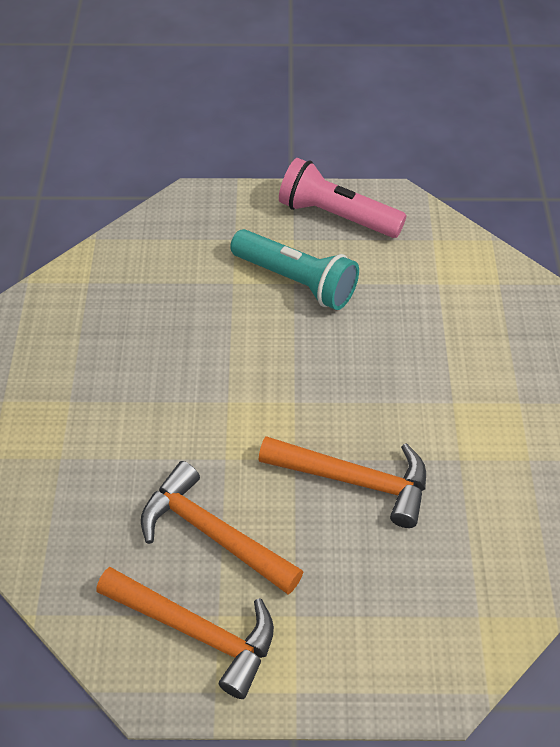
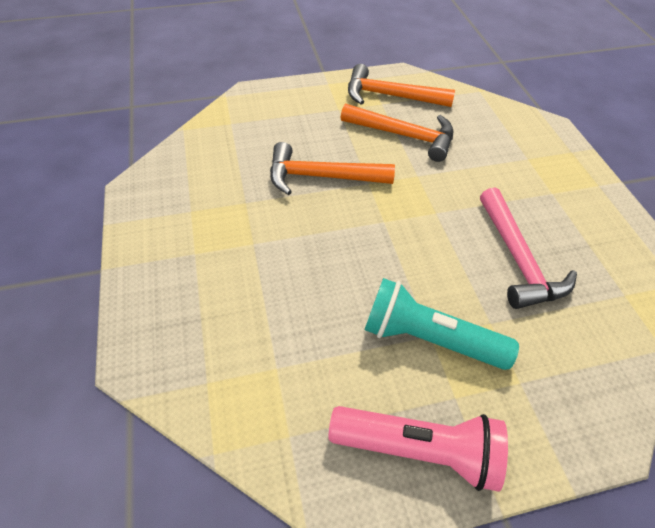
camera: 165 degrees right, 0 degrees up
(168, 332) = (518, 259): none -> pink hammer

